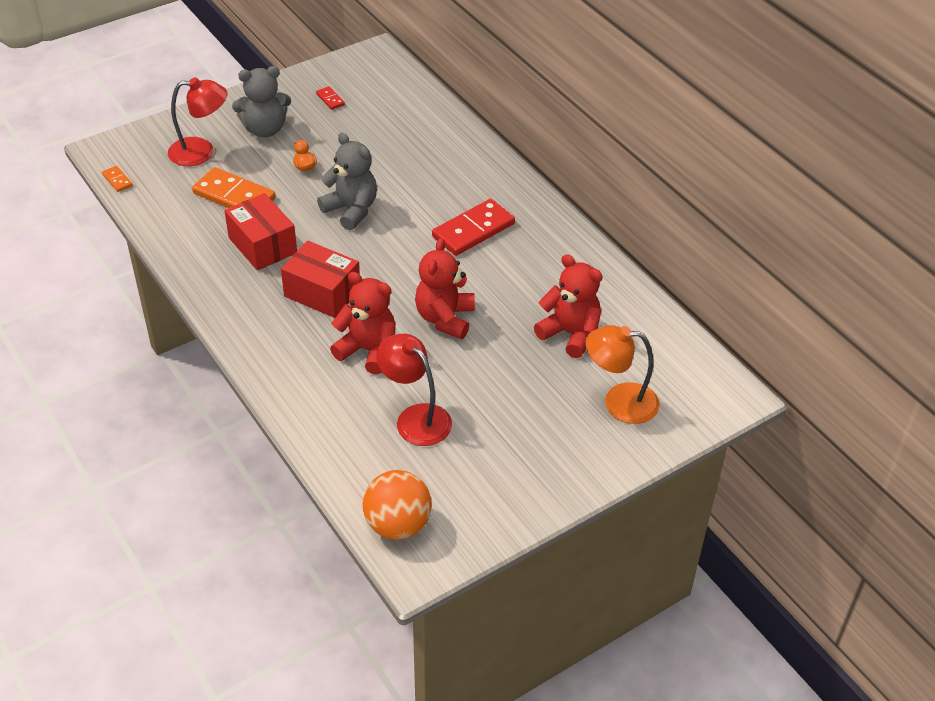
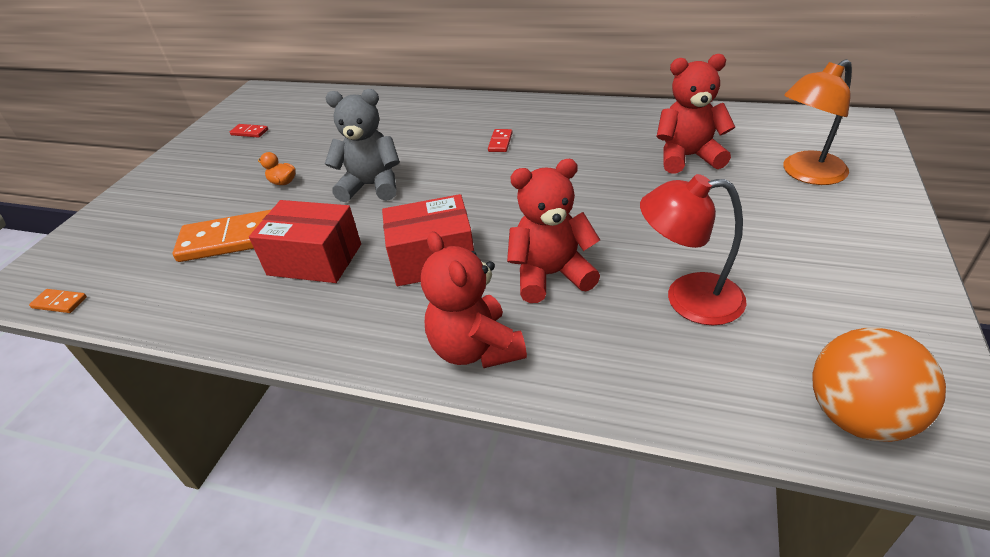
camera: 35 degrees left, 5 degrees down
(201, 152) = (150, 227): red lamp -> none
(265, 129) = (206, 178): grey teddy bear -> none
(445, 318) = (577, 207): red teddy bear -> red teddy bear (476, 348)
(473, 230) = (500, 142): red domino -> red domino, size x0.45

